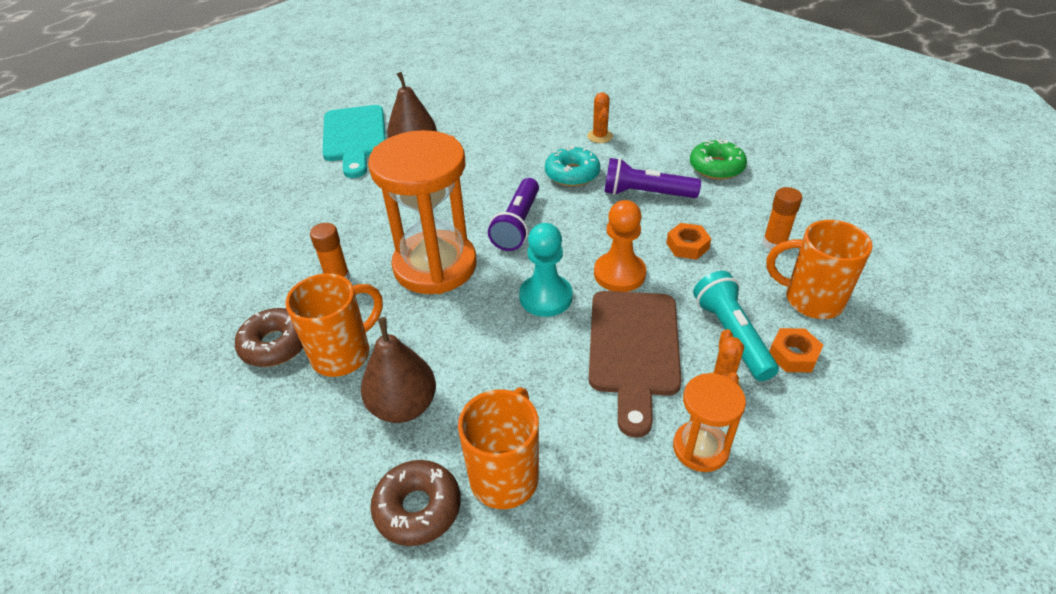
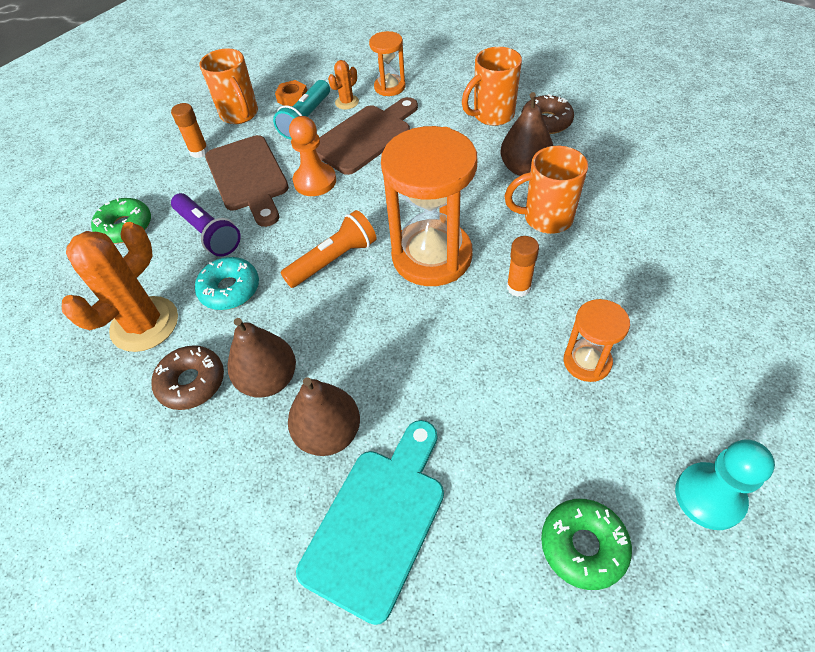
camera: 140 degrees left, 10 degrees up
(230, 175) = (583, 546): none -> green donut
(254, 254) = (587, 362): none -> orange hourglass
(275, 344) = (594, 251): brown donut -> brown donut (192, 382)
(480, 151) = (269, 379): none -> brown pear
(517, 224) = (333, 260): purple flashlight -> orange flashlight
(545, 297) = (378, 190): turquoise pawn -> turquoise pawn (709, 497)
(600, 136) = (144, 324): orange cactus -> orange cactus, size x2.11
(687, 246) = (248, 177): orange nut -> brown cutting board

